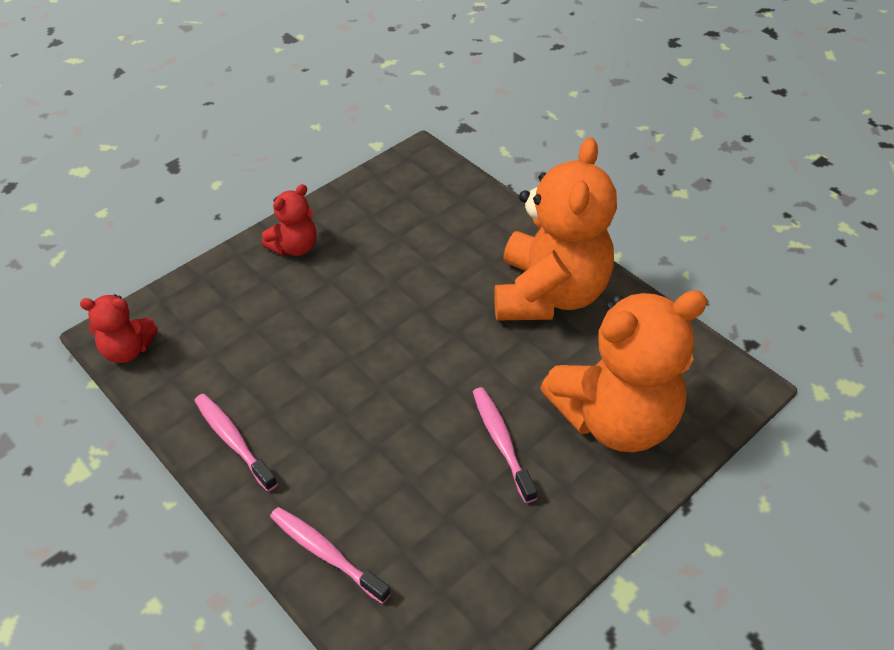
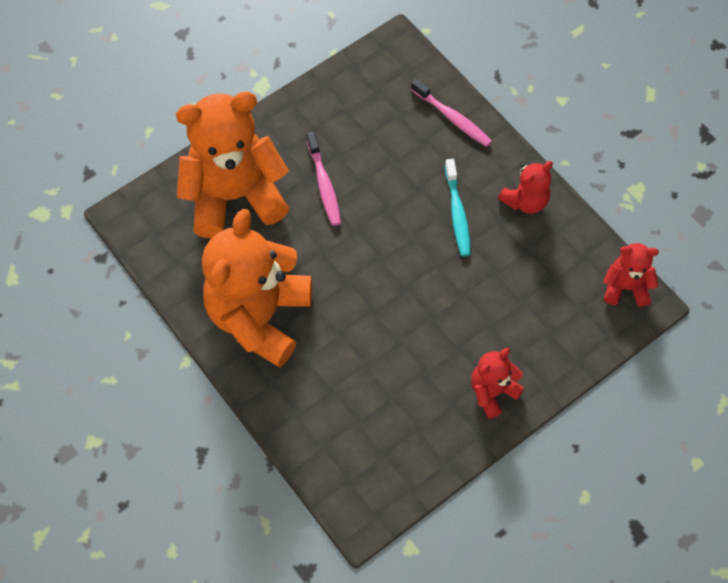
camera: 175 degrees left, 15 degrees up
(233, 440) = (525, 201): pink toothbrush -> red teddy bear
(324, 418) = (457, 213): none -> turquoise toothbrush

